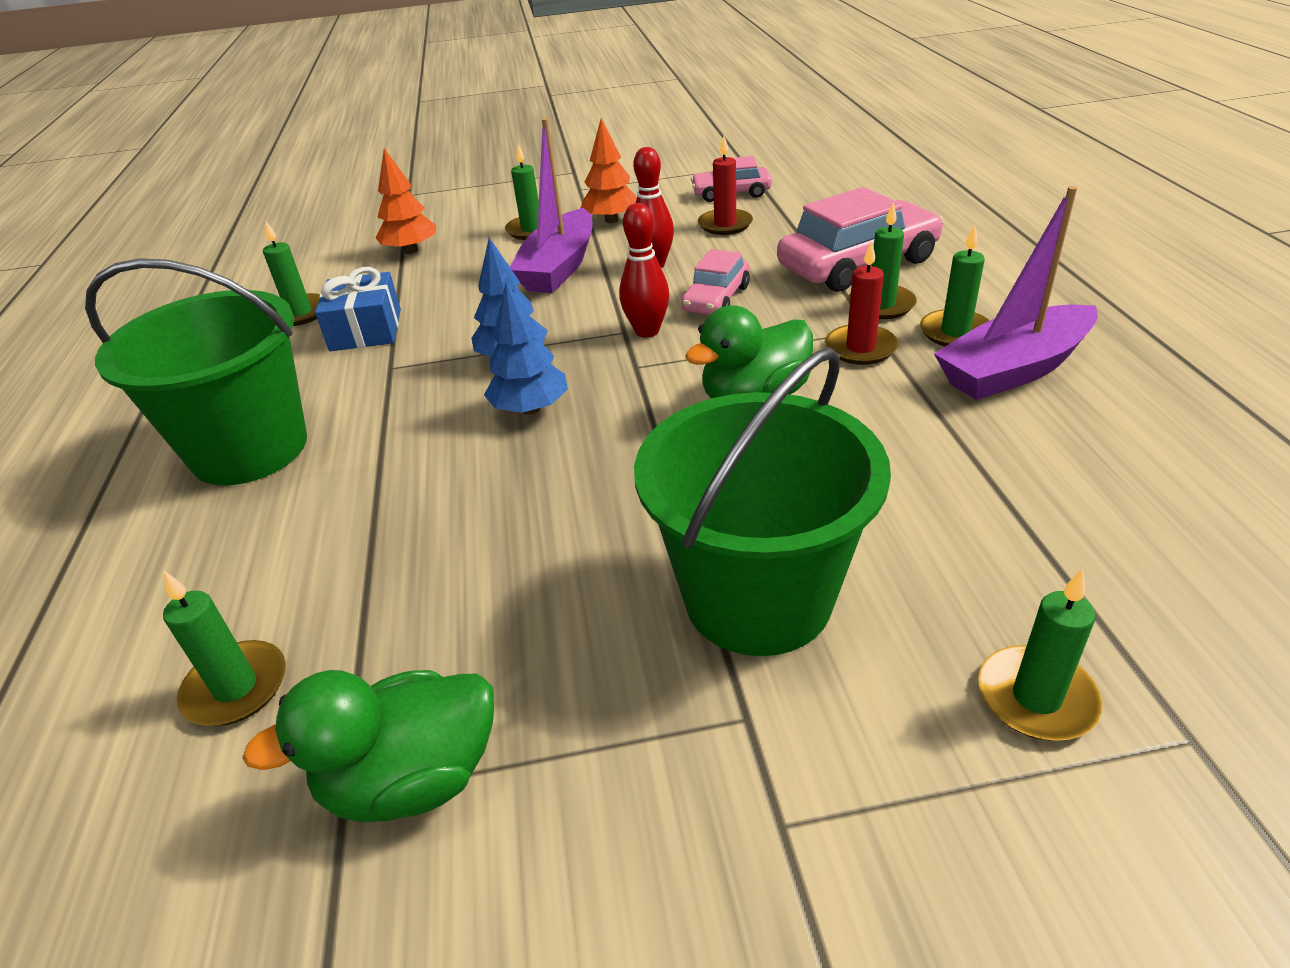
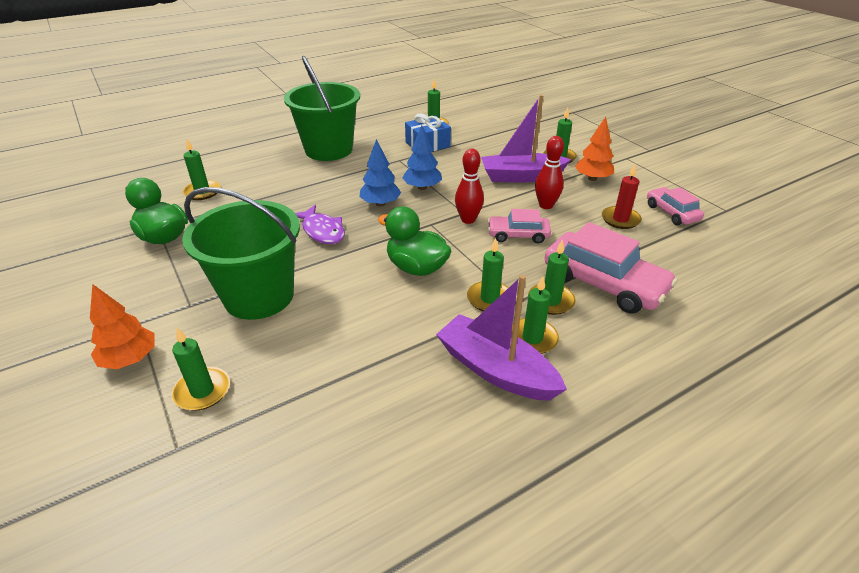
camera: 65 degrees right, 0 degrees up
(411, 251) = (510, 132): orange tree -> orange tree (130, 359)
(575, 490) = (322, 231): none -> purple fish
(860, 348) = (489, 299): red candle -> green candle

